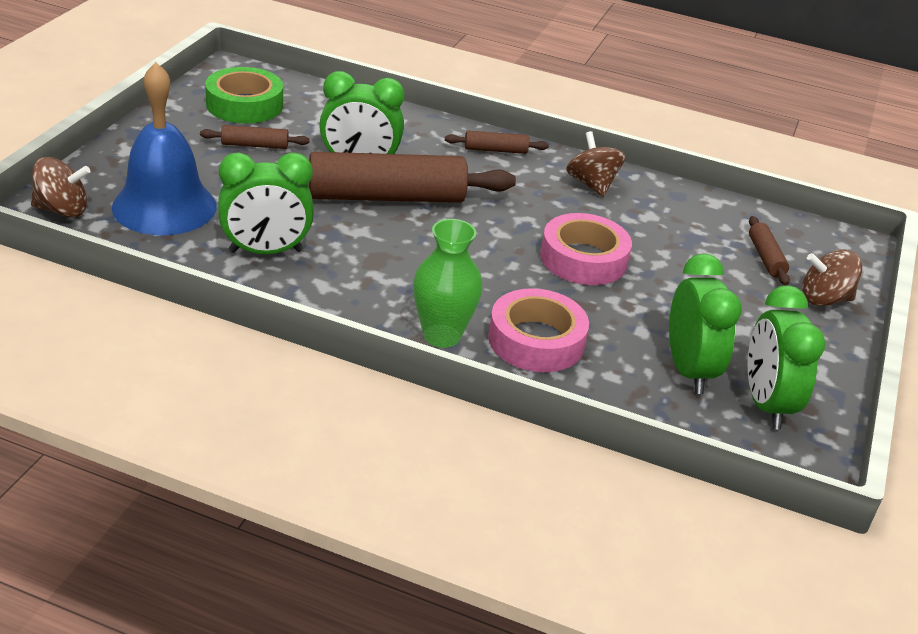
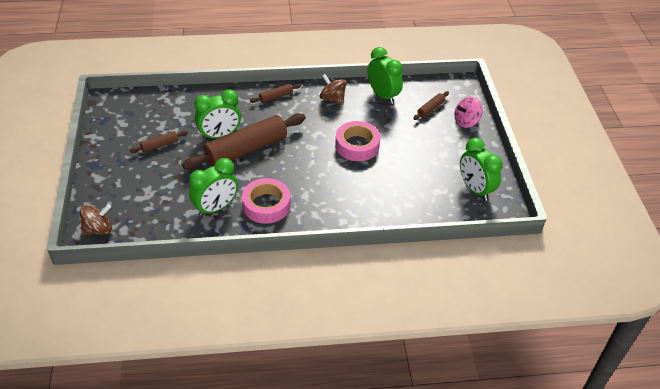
camera: 25 degrees left, 10 degrees up
(164, 206) = (147, 204): blue bell -> none
(244, 105) = (133, 121): green tape -> none
(442, 336) = (326, 217): green vase -> none
(536, 340) = (367, 200): pink tape -> pink tape (266, 205)
(688, 370) = (436, 186): green clock -> green clock (383, 95)
(766, 257) = (430, 109): brown rolling pin -> brown rolling pin turned 75 degrees clockwise
(824, 299) = (466, 122): brown spinning top -> pink spinning top

